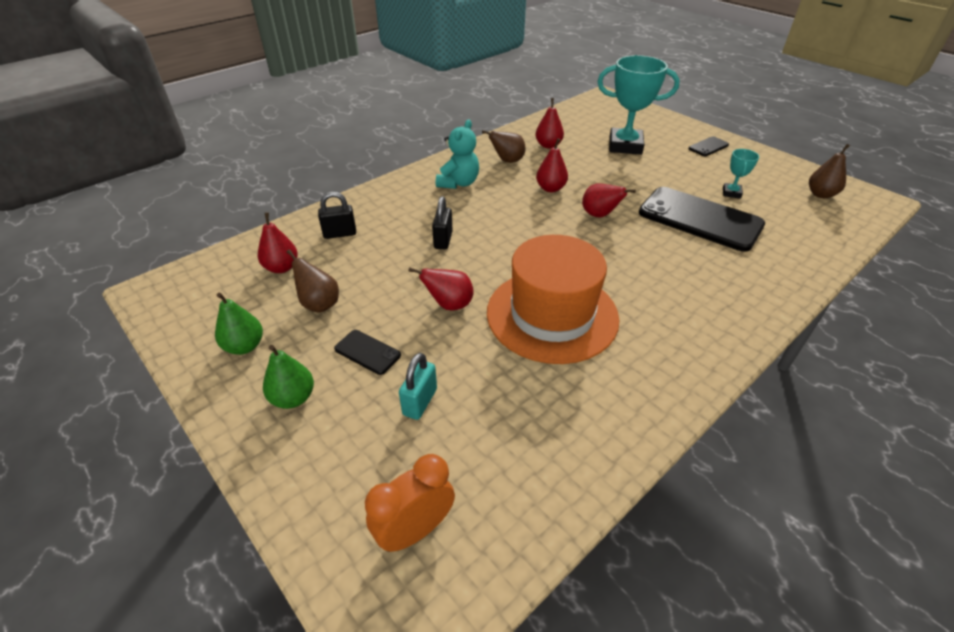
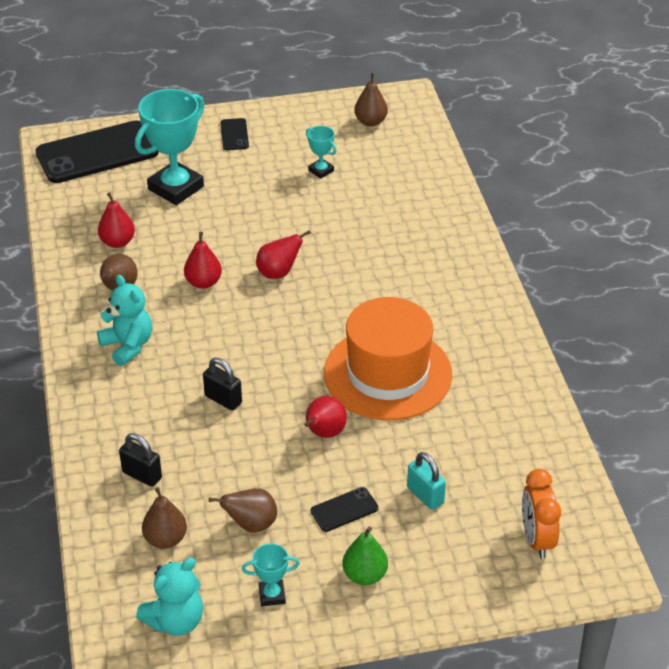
camera: 60 degrees left, 0 degrees up
(198, 304) = (175, 621): none -> turquoise teddy bear
(244, 346) = (272, 595): green pear -> turquoise trophy
(281, 268) = (165, 539): red pear -> brown pear
(340, 234) = (142, 475): black padlock -> black padlock turned 75 degrees counterclockwise
(699, 219) = (340, 214): black phone -> black phone (97, 153)

